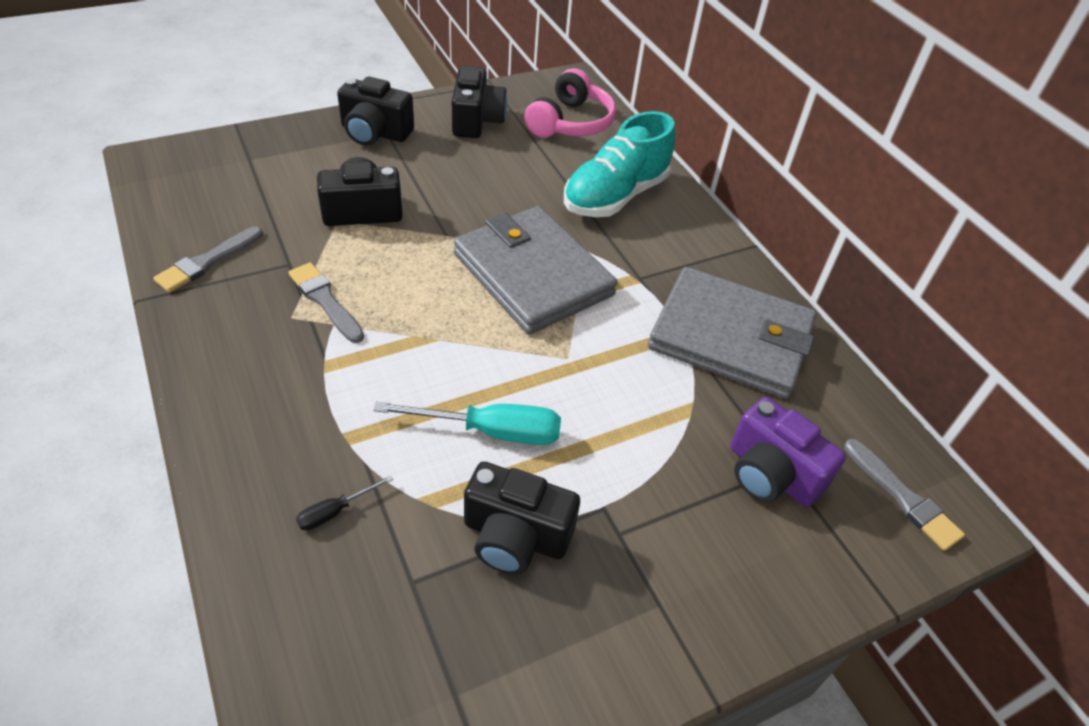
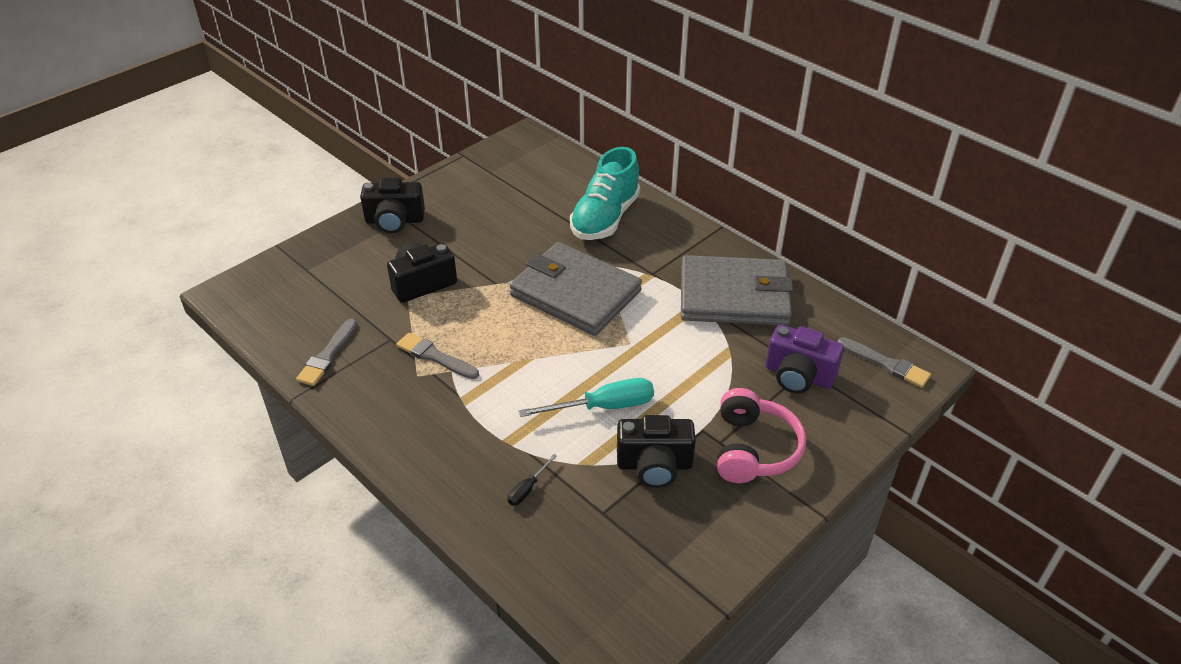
camera: 15 degrees left, 5 degrees down
(476, 120) = (469, 189): black camera -> none
(570, 123) = (542, 170): pink headphones -> pink headphones (754, 449)

